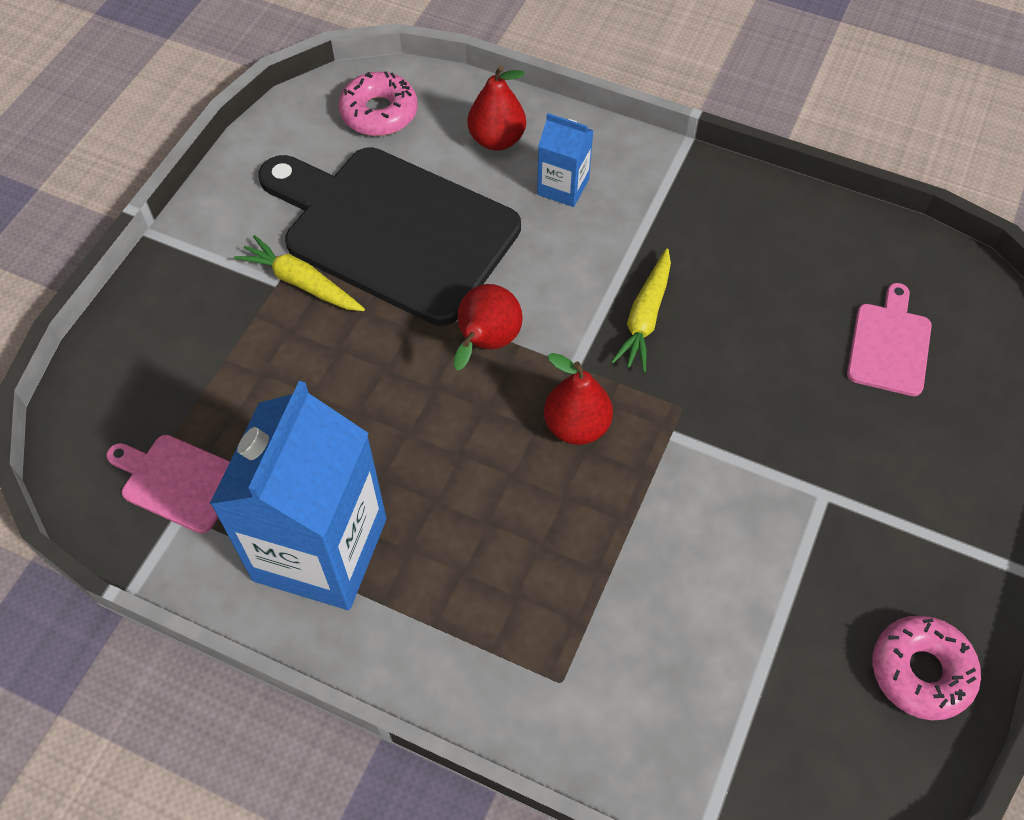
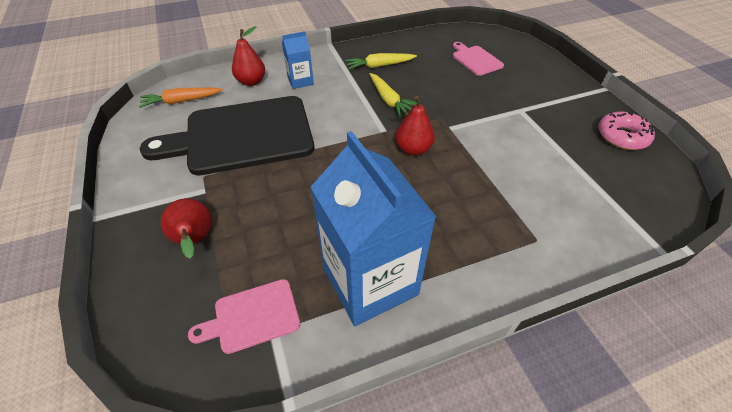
camera: 45 degrees left, 10 degrees down
(302, 283) = (218, 182): yellow carrot -> yellow carrot (379, 66)
(379, 113) = (181, 101): pink donut -> orange carrot
(486, 343) = (338, 147): red pear -> red pear (195, 240)

